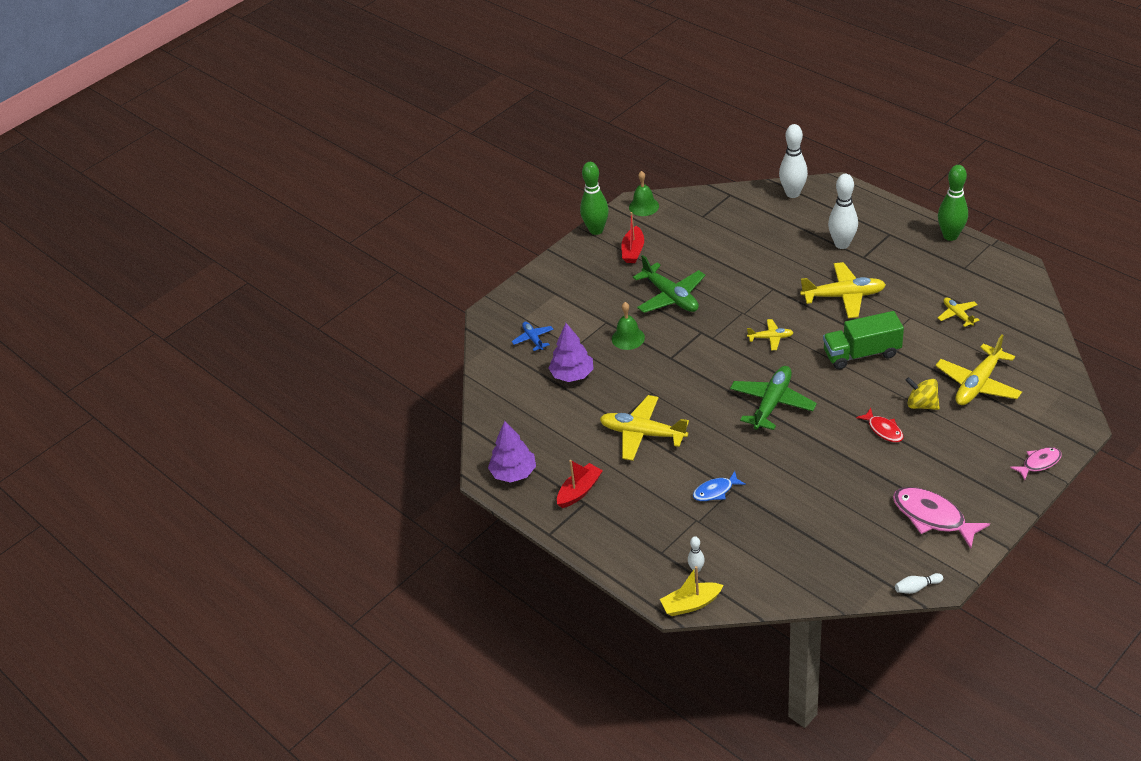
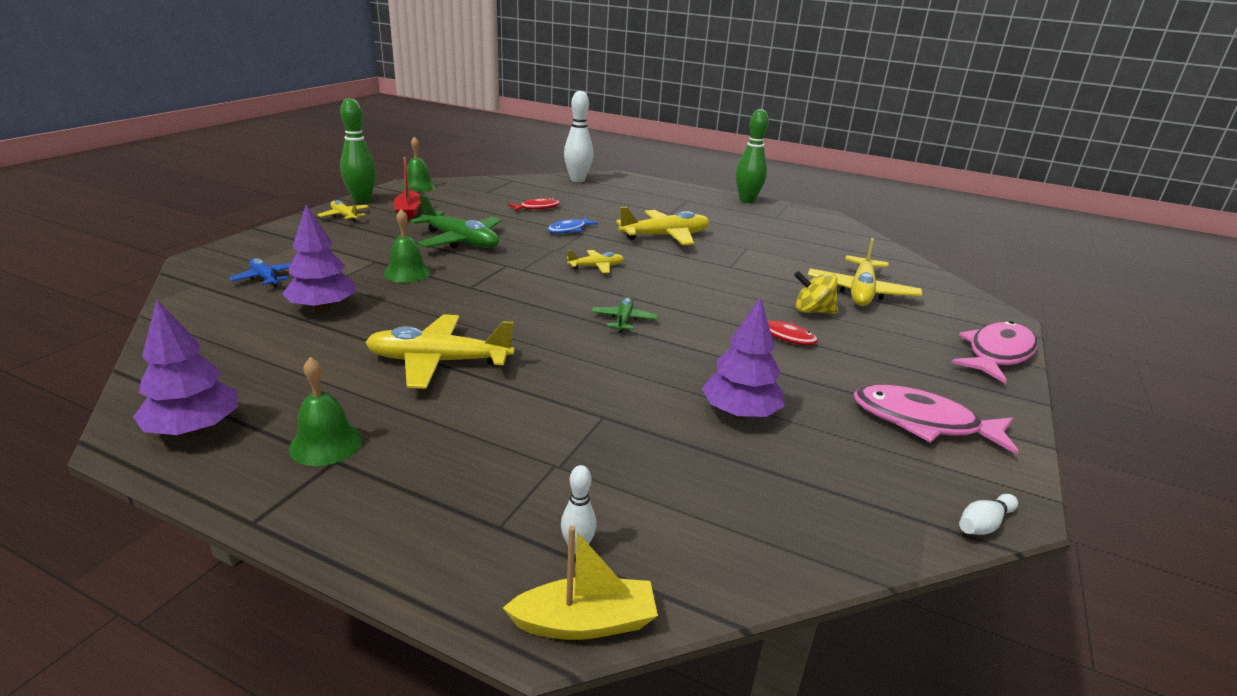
camera: 25 degrees left, 15 degrees down
(579, 491) = (326, 444): red boat -> green bell
(691, 604) = (585, 622): yellow boat -> yellow boat turned 150 degrees counterclockwise
(715, 491) = (576, 421): blue fish -> blue fish (569, 230)
(742, 246) = (537, 208): none -> red fish
(772, 403) = (623, 320): green plane -> green plane, size x0.53
(817, 496) = (740, 413): none -> purple tree
(842, 244) = (643, 206): white bowling pin -> none
(861, 353) = (712, 274): green truck -> none
(957, 315) = (795, 245): yellow plane -> yellow plane (345, 216)
(1039, 463) = (997, 354): pink fish -> pink fish, size x1.73

